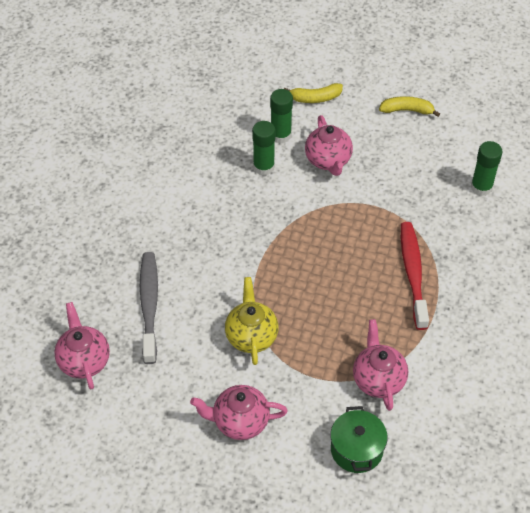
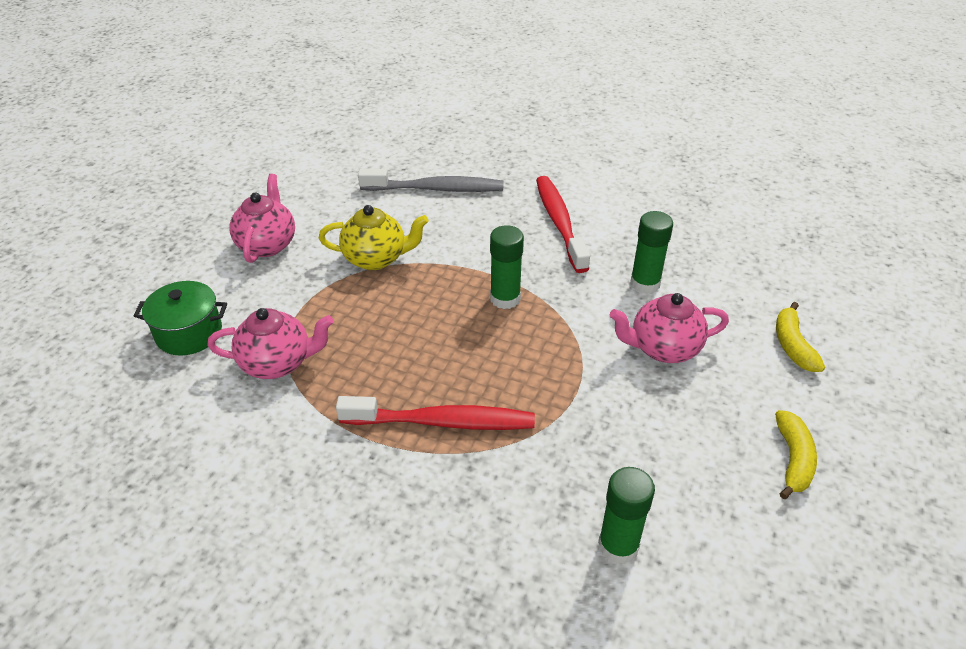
camera: 95 degrees right, 10 degrees down
(84, 361) = (378, 150): pink teapot -> none
(194, 217) = (559, 222): none -> red toothbrush
(280, 135) = (707, 303): green glue stick -> green glue stick (505, 298)

